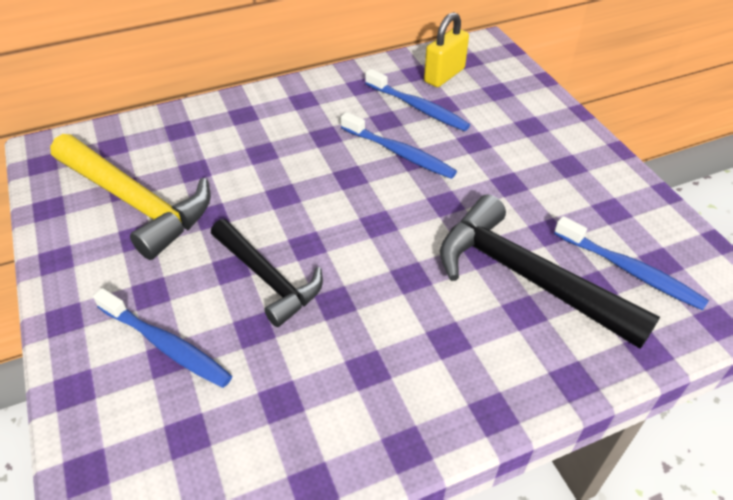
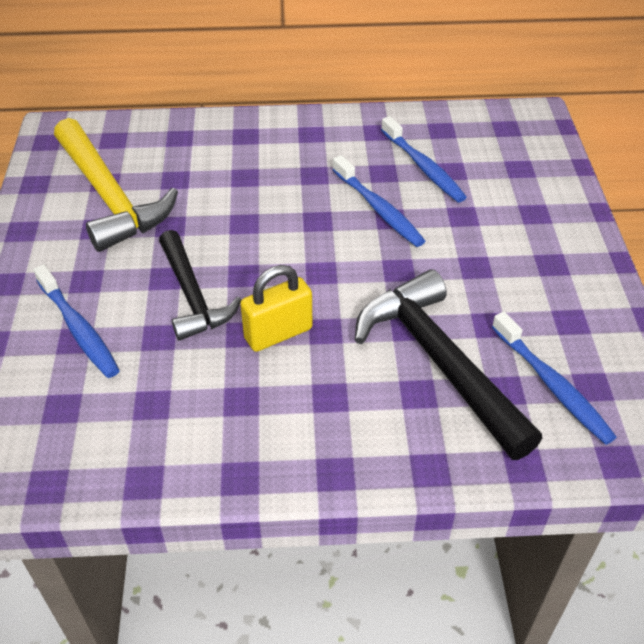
camera: 20 degrees right, 0 degrees up
(444, 75) = (470, 139): yellow padlock -> yellow padlock (278, 333)

